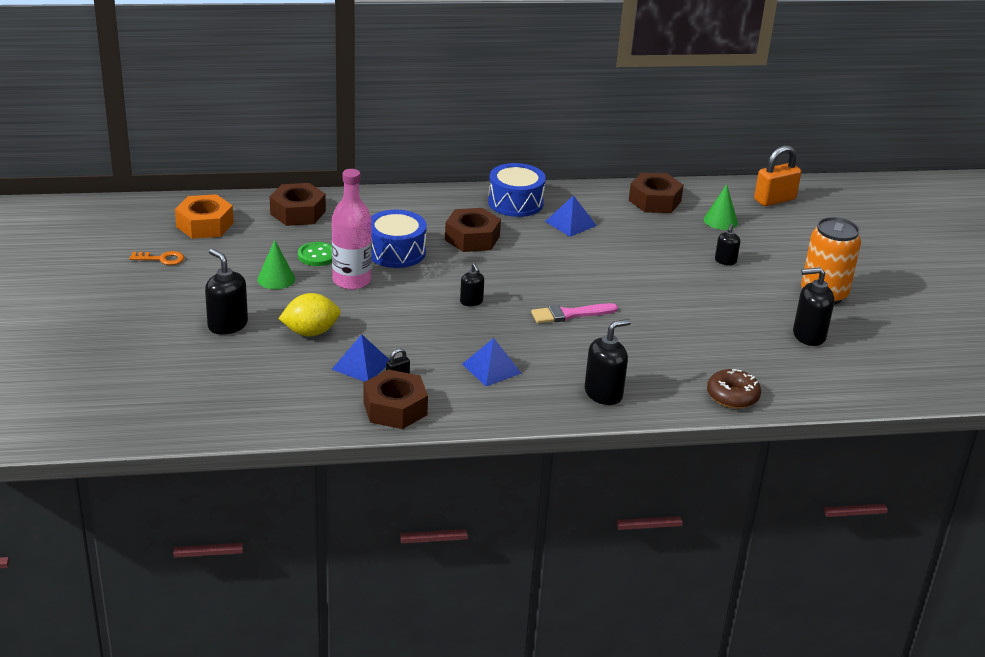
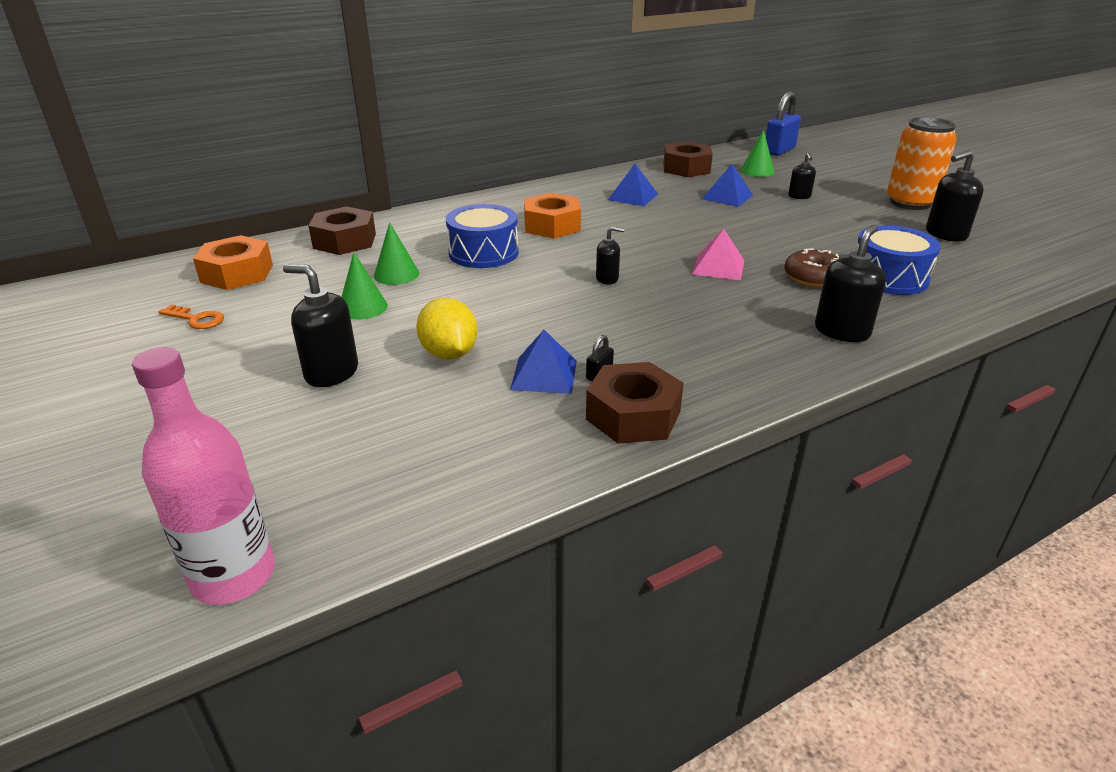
camera: 20 degrees left, 0 degrees up
(161, 259) = (196, 319): orange key -> orange key turned 45 degrees clockwise
(310, 332) = (449, 354): yellow lemon -> yellow lemon turned 75 degrees counterclockwise
(317, 255) = (396, 274): green button -> green cone
(351, 280) = (456, 289): pink bottle -> pink bottle (233, 576)
(471, 301) = (607, 279): black soap dispenser -> black soap dispenser turned 45 degrees counterclockwise
(472, 238) = (552, 225): brown nut -> orange nut
(491, 368) = (698, 338): blue pyramid -> blue pyramid (727, 197)
(515, 202) = (565, 191): blue drum -> blue drum (889, 277)
(570, 314) = (718, 267): pink brush -> pink pyramid
(732, 396) = (961, 300): brown donut -> brown donut (813, 278)
(774, 200) = (779, 150): orange padlock -> blue padlock

